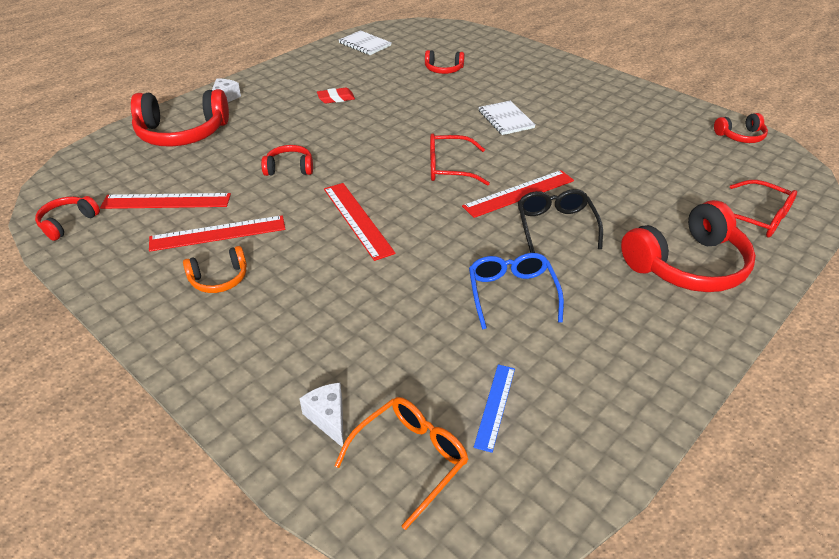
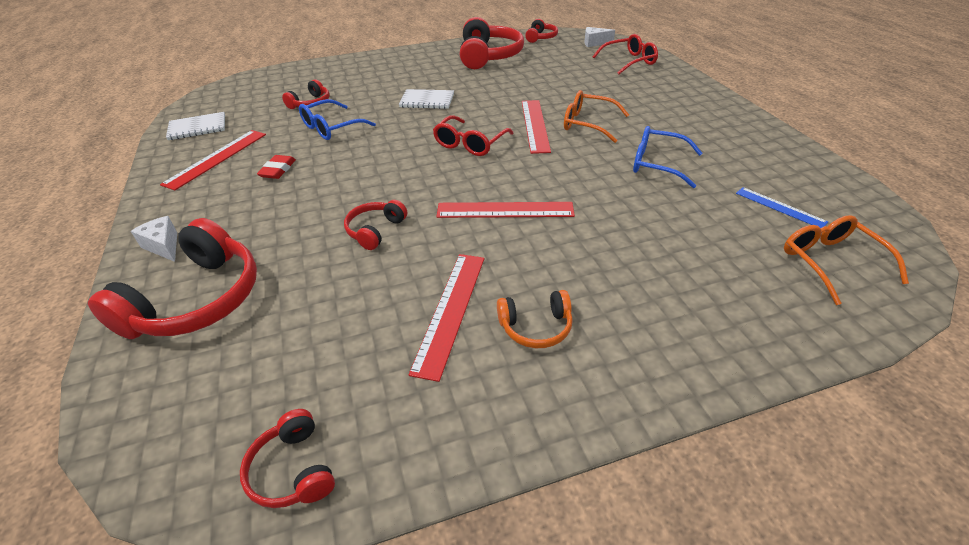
camera: 60 degrees left, 0 degrees up
(166, 201) = (342, 345): red ruler -> red ruler (216, 158)
(219, 278) = (536, 327): orange headphones -> orange headphones turned 75 degrees clockwise
(328, 418) = (776, 296): white cheese -> white cheese (594, 43)
(414, 94) = (331, 128): none -> blue glasses
(555, 226) = (587, 124): black glasses -> orange glasses
(687, 265) = (662, 95): red headphones -> red headphones (488, 56)

